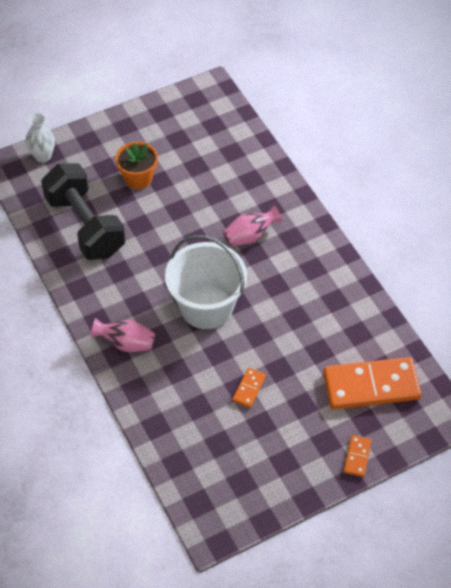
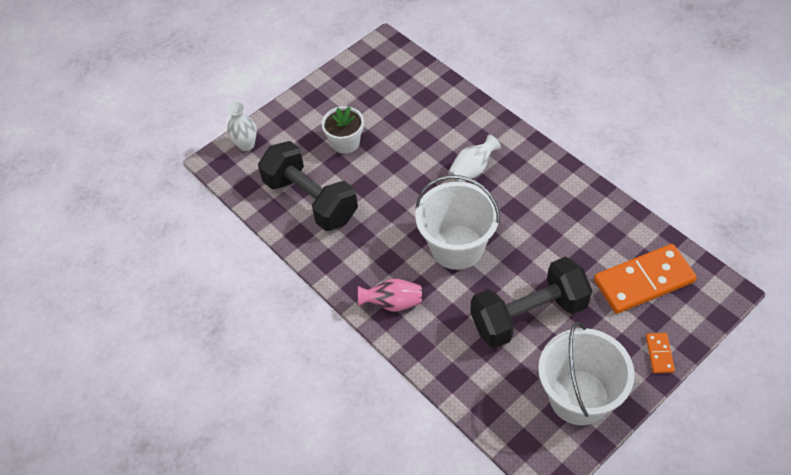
camera: 10 degrees left, 0 degrees up
(138, 178) = (346, 143): orange flower pot -> white flower pot
(249, 388) = (529, 315): orange domino -> black dumbbell
(250, 236) = (472, 170): pink vase -> white vase
(265, 475) = (579, 397): none -> white bucket

